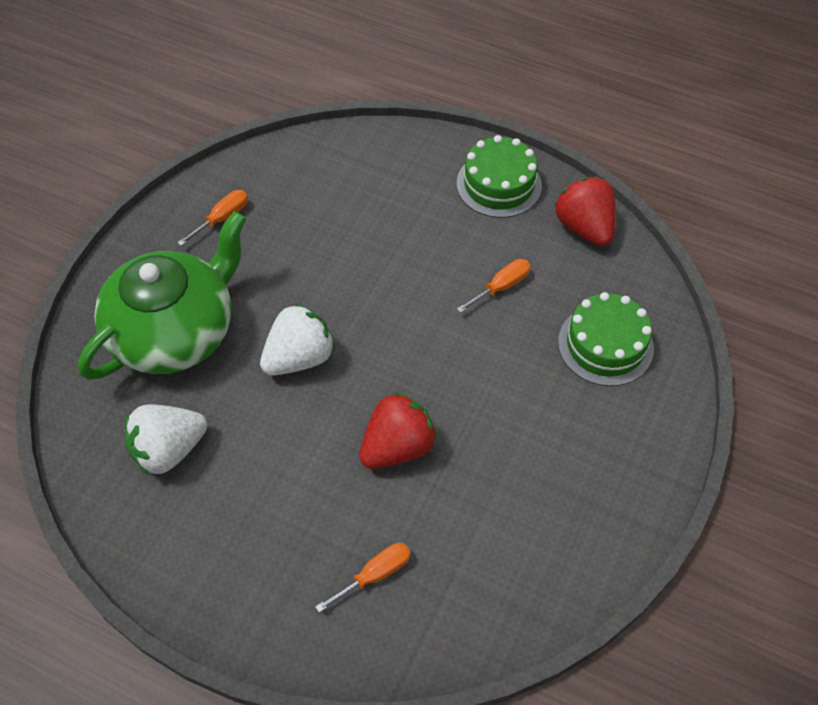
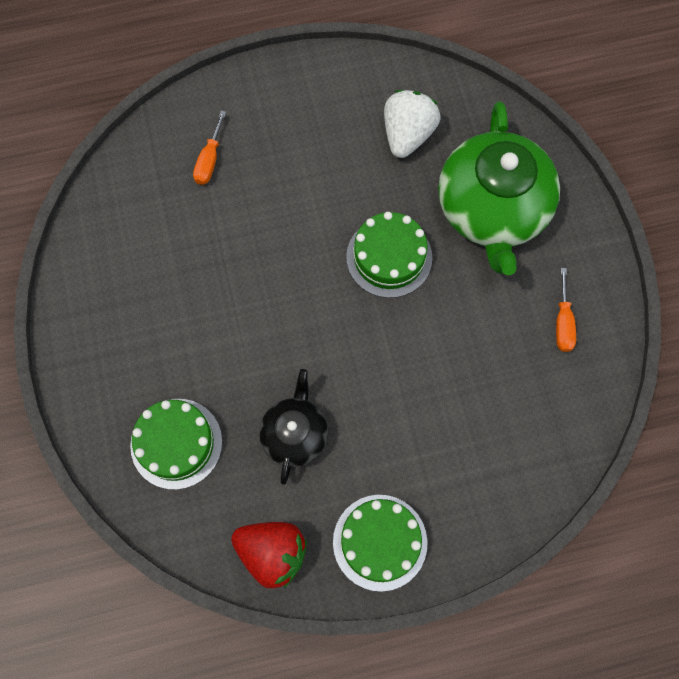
camera: 140 degrees right, 15 degrees up
(299, 358) = (389, 257): white strawberry -> green cake
(397, 447) = (264, 247): red strawberry -> none
(501, 287) = (295, 434): orange screwdriver -> black teapot

